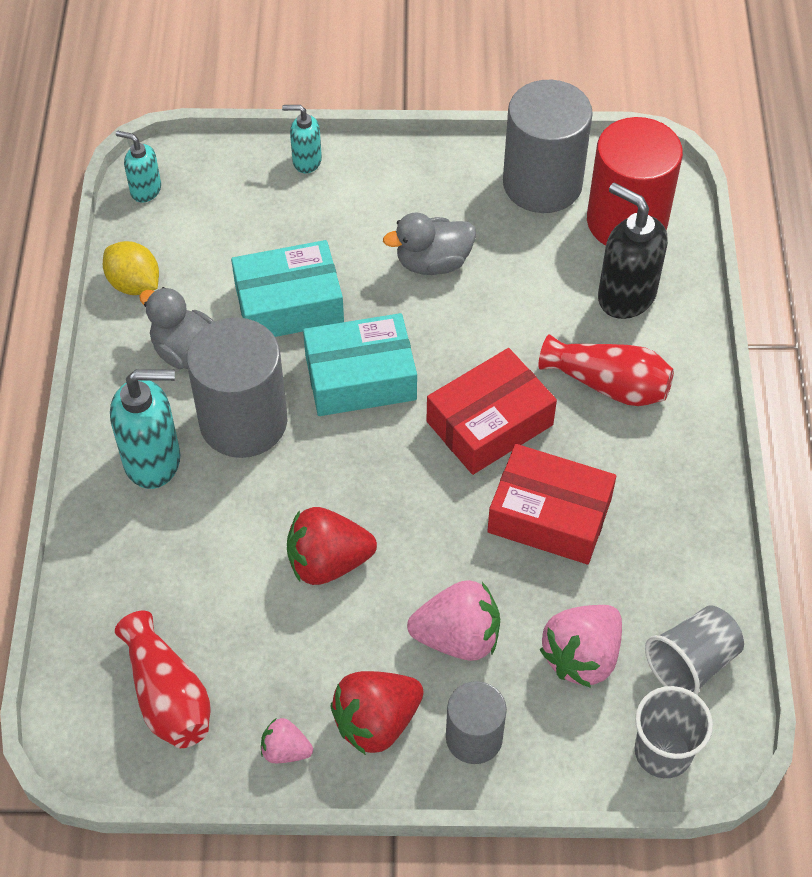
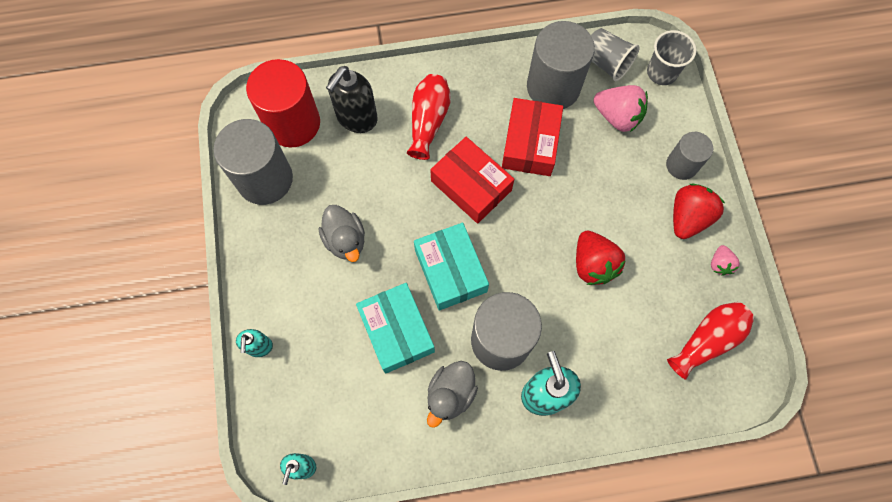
camera: 100 degrees left, 15 degrees up
(134, 284) = (396, 450): yellow lemon -> none
(376, 722) = (688, 217): red strawberry -> red strawberry turned 105 degrees counterclockwise
(457, 637) = (623, 182): pink strawberry -> none
(651, 569) = (553, 87): none -> grey cylinder

